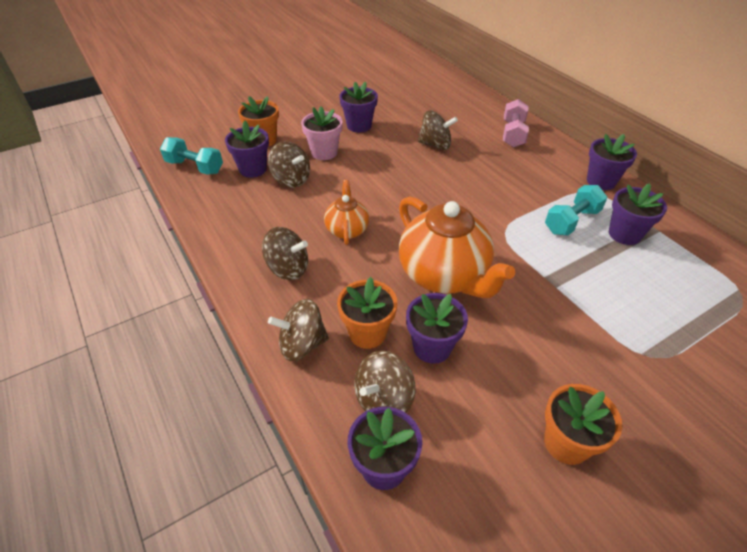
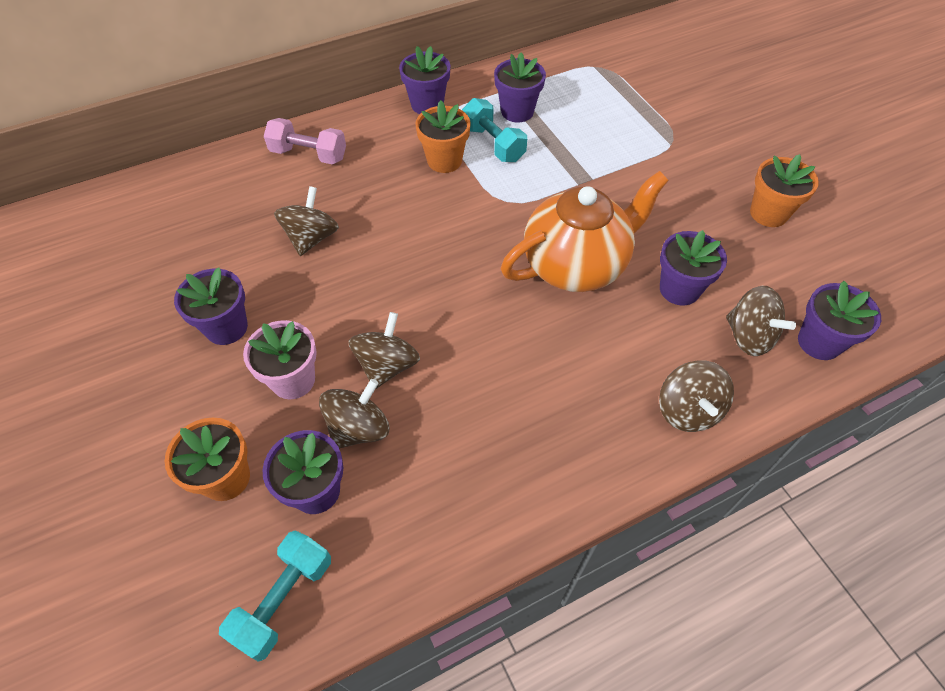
camera: 85 degrees left, 10 degrees up
(288, 269) = (563, 428): brown spinning top -> brown spinning top (387, 365)
(347, 230) = (489, 356): orange teapot -> none
(367, 333) = (666, 344): orange flower pot -> orange flower pot (444, 161)

